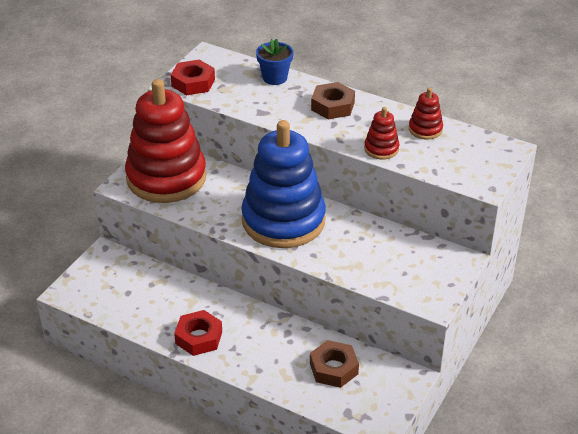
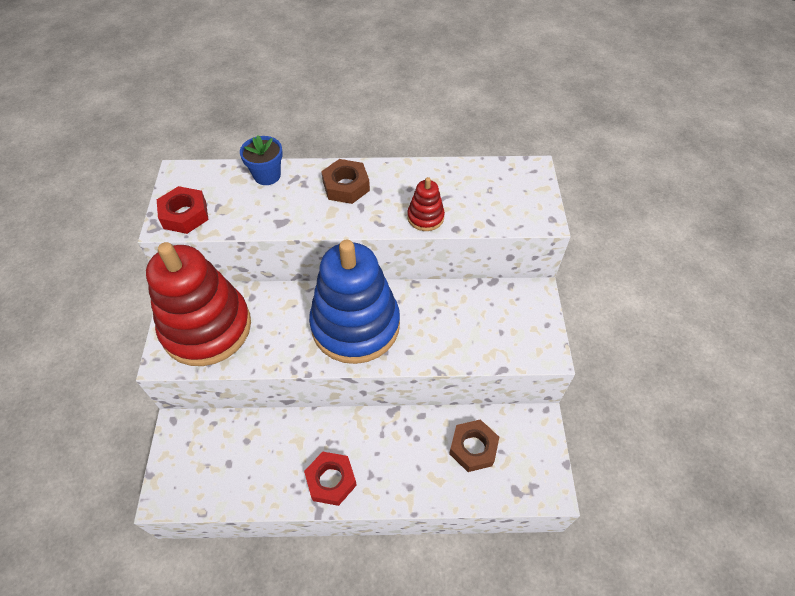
camera: 30 degrees left, 15 degrees up
(425, 129) = (448, 178): red stacking toy -> none

